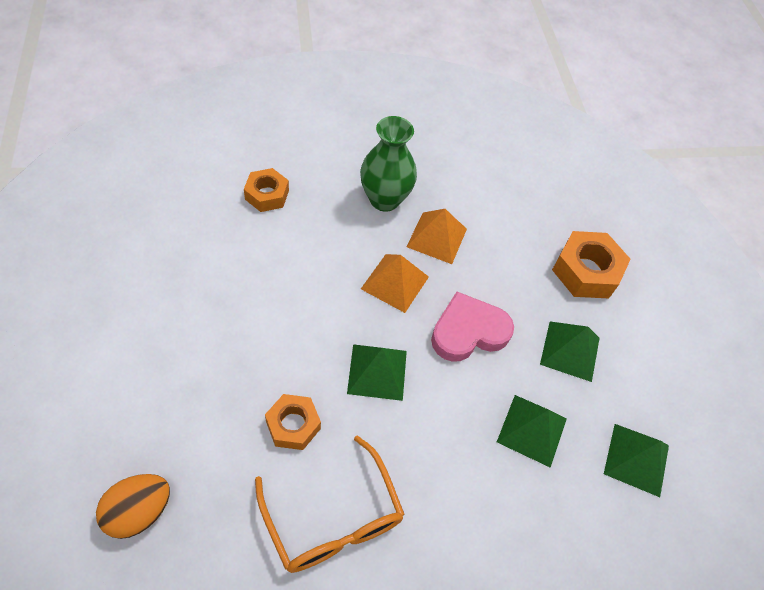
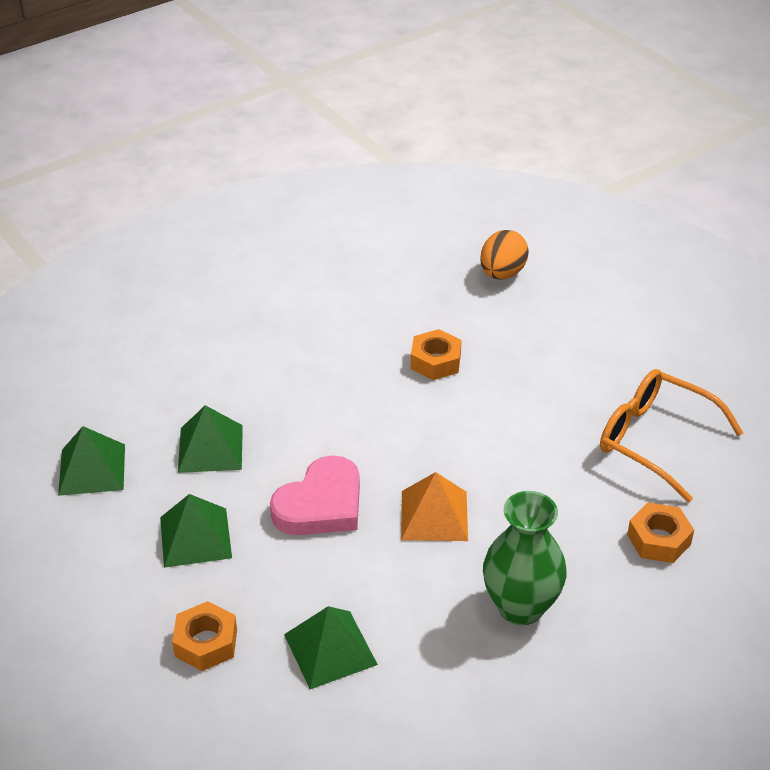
camera: 160 degrees right, 15 degrees down
(333, 519) = (354, 324): orange glasses -> orange glasses (654, 440)
(377, 371) = (392, 429): green pyramid -> green pyramid (330, 649)
(437, 237) = (421, 591): orange pyramid -> none
(586, 271) = (206, 643): orange nut -> orange nut, size x0.65

